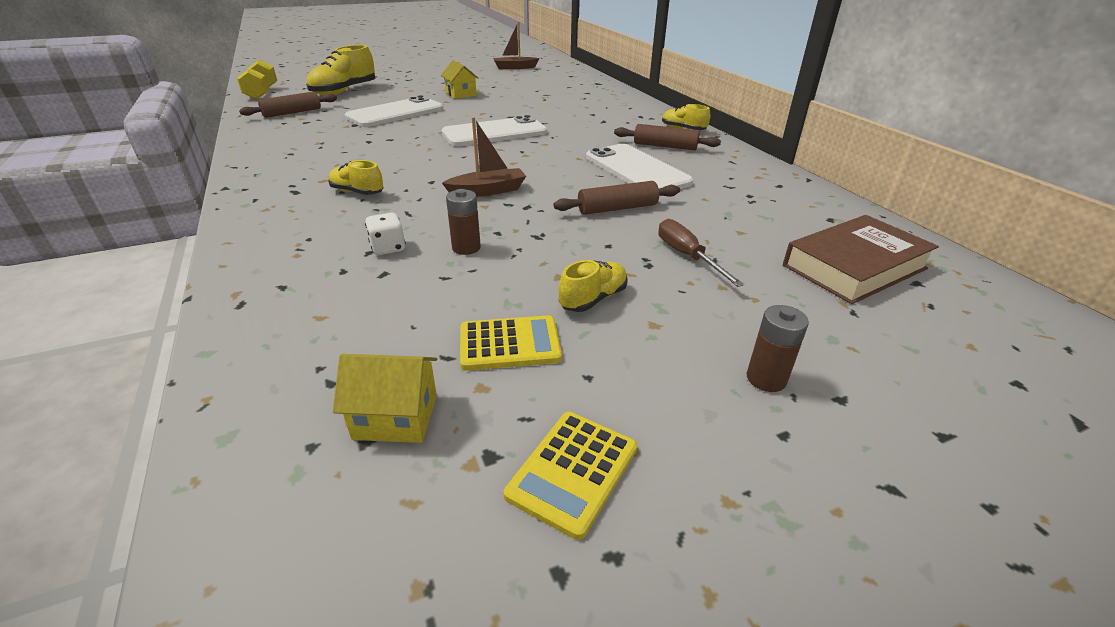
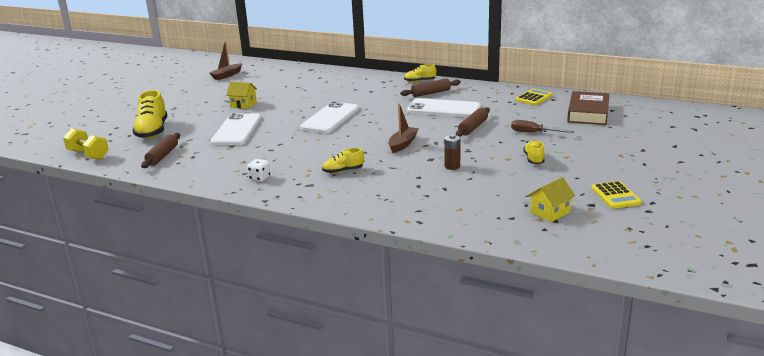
camera: 40 degrees left, 10 degrees down
(388, 248) = (422, 181): white dice -> white dice (259, 178)
(510, 344) = (538, 182): yellow calculator -> yellow calculator (534, 98)
(766, 379) = (619, 154): brown battery -> none

